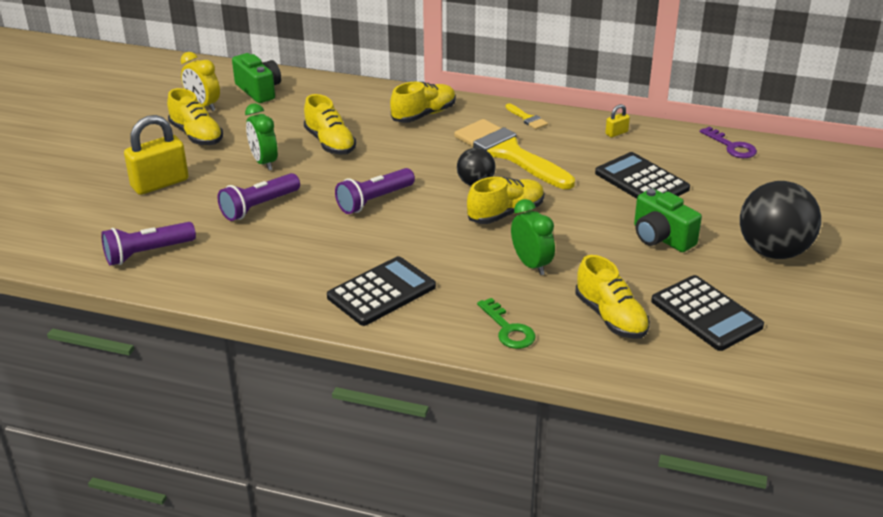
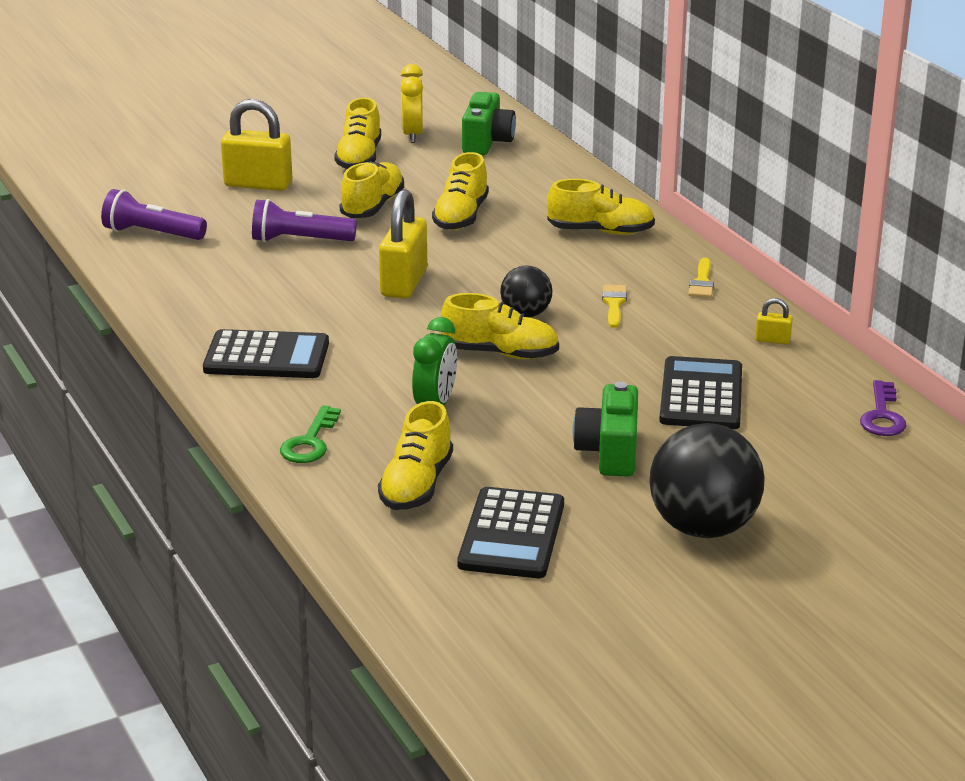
camera: 45 degrees right, 5 degrees down
(264, 162) = (372, 206): green clock -> yellow shoe
(374, 200) = (404, 283): purple flashlight -> yellow padlock
(508, 153) = (614, 304): yellow brush -> yellow brush, size x0.40

